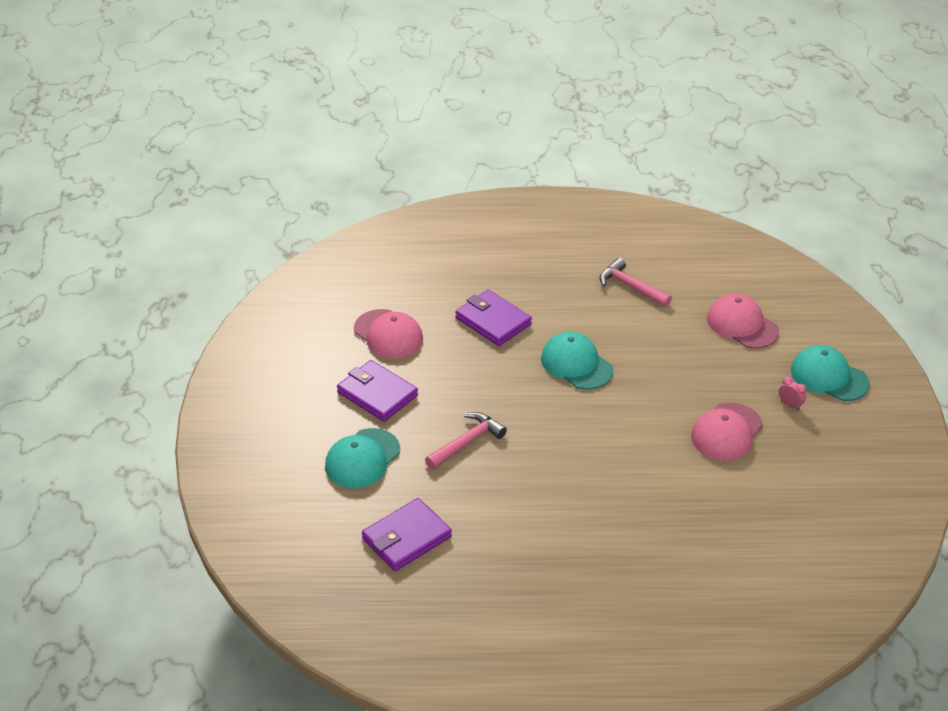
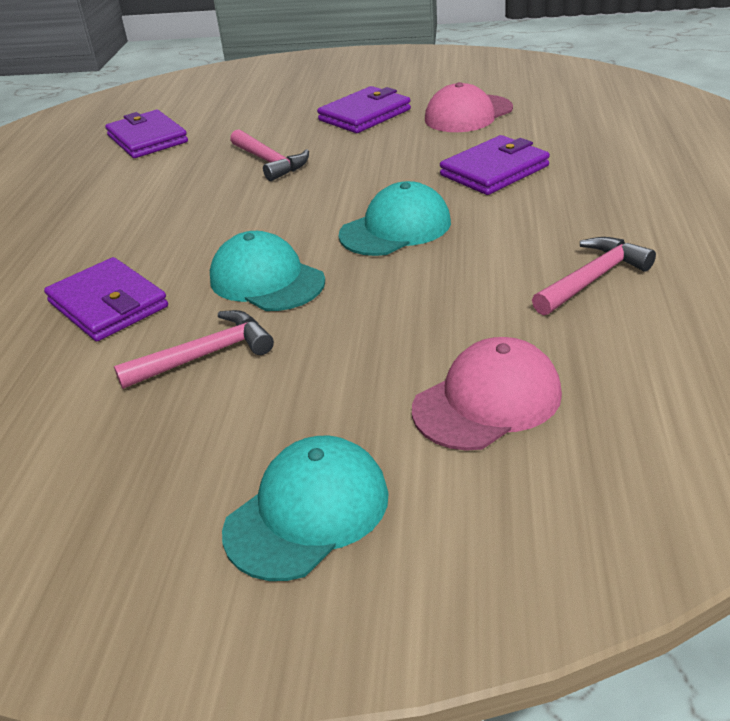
camera: 100 degrees right, 5 degrees down
(362, 459) = (267, 114): turquoise cap -> turquoise cap (266, 280)
(681, 490) = (108, 304): none -> purple wallet
(726, 432) = (205, 355): pink cap -> pink hammer
(790, 405) = (242, 440): pink clock -> none

